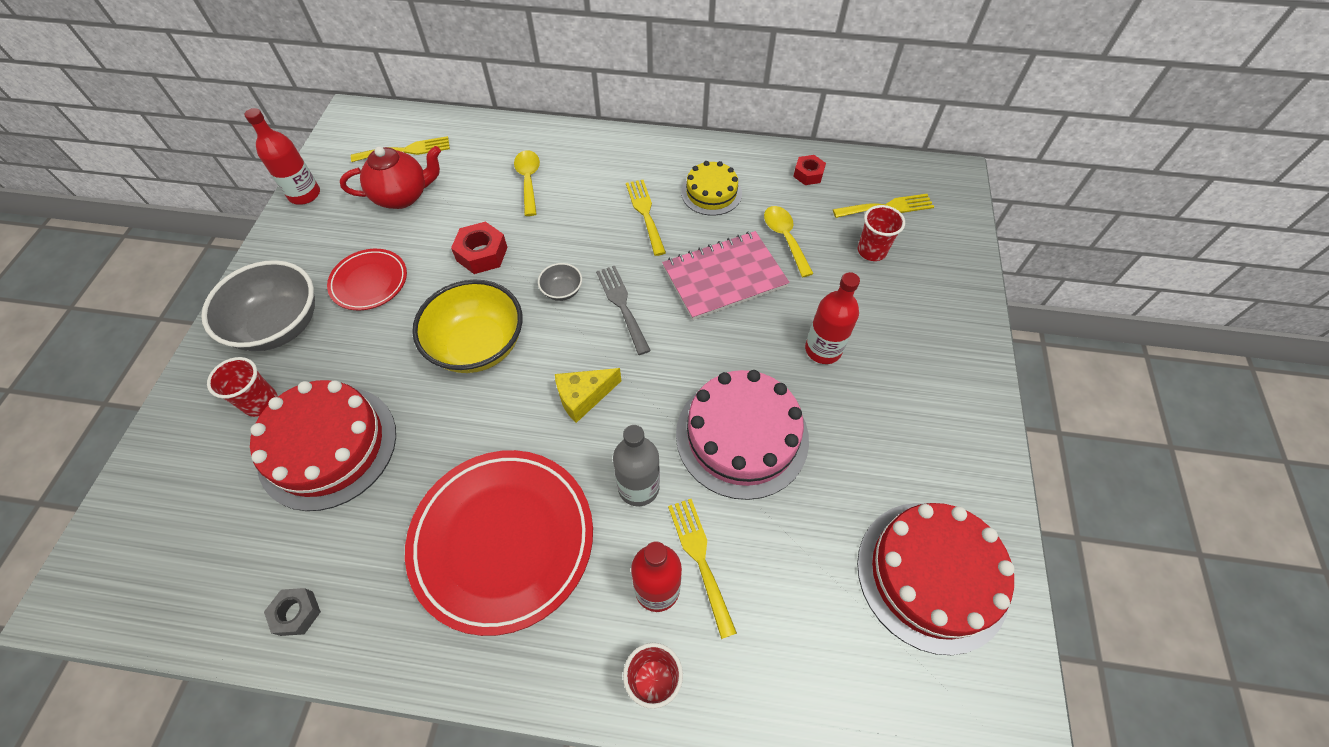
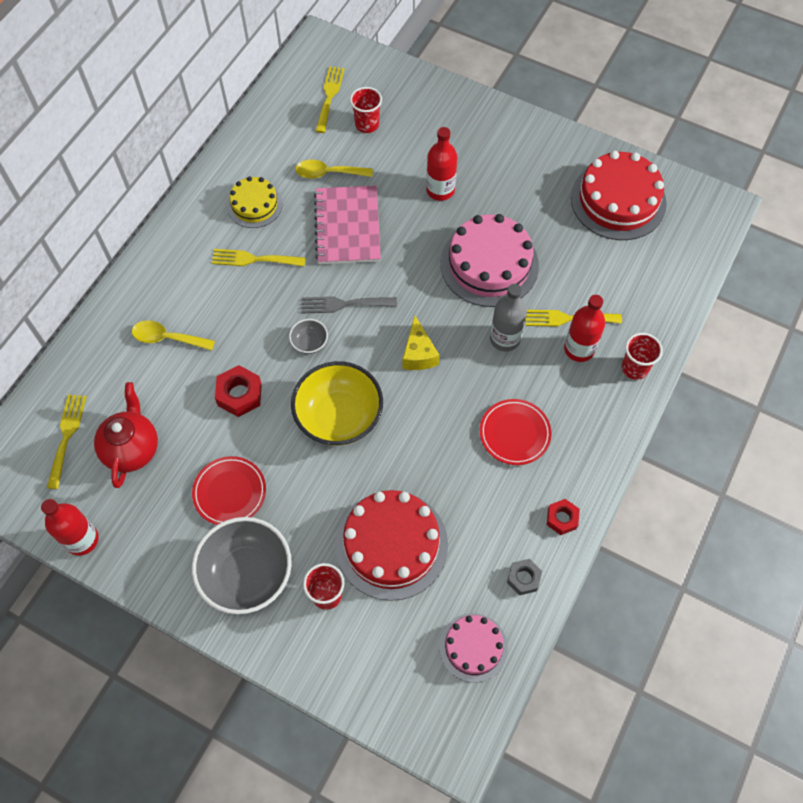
camera: 70 degrees left, 5 degrees up
(200, 578) = (473, 647): none -> pink cake
(503, 540) = (514, 433): red plate -> red plate, size x0.53
(808, 174) = (268, 131): red nut -> red nut (562, 519)

